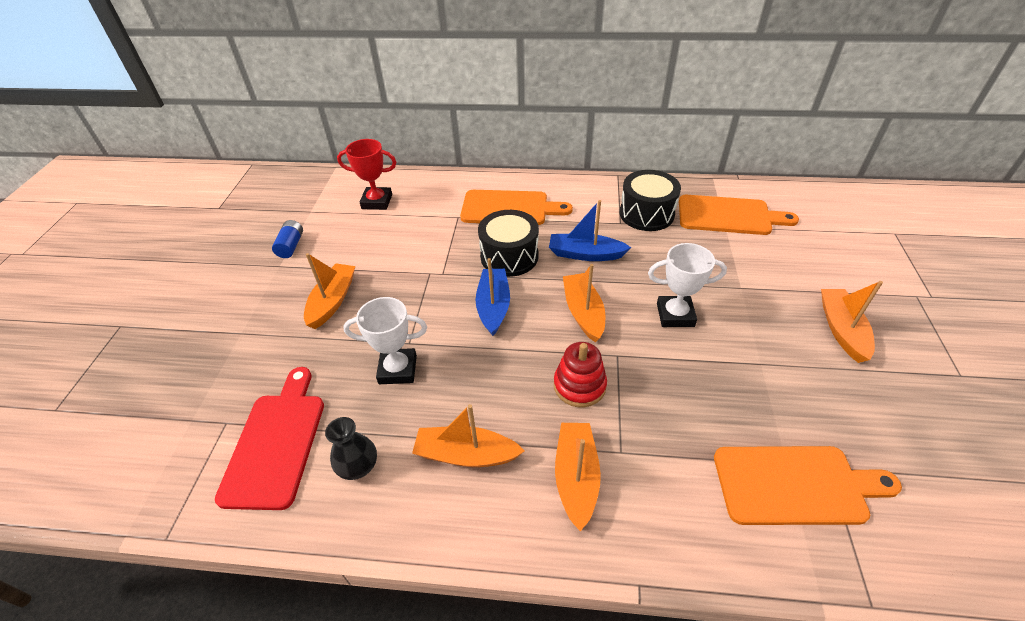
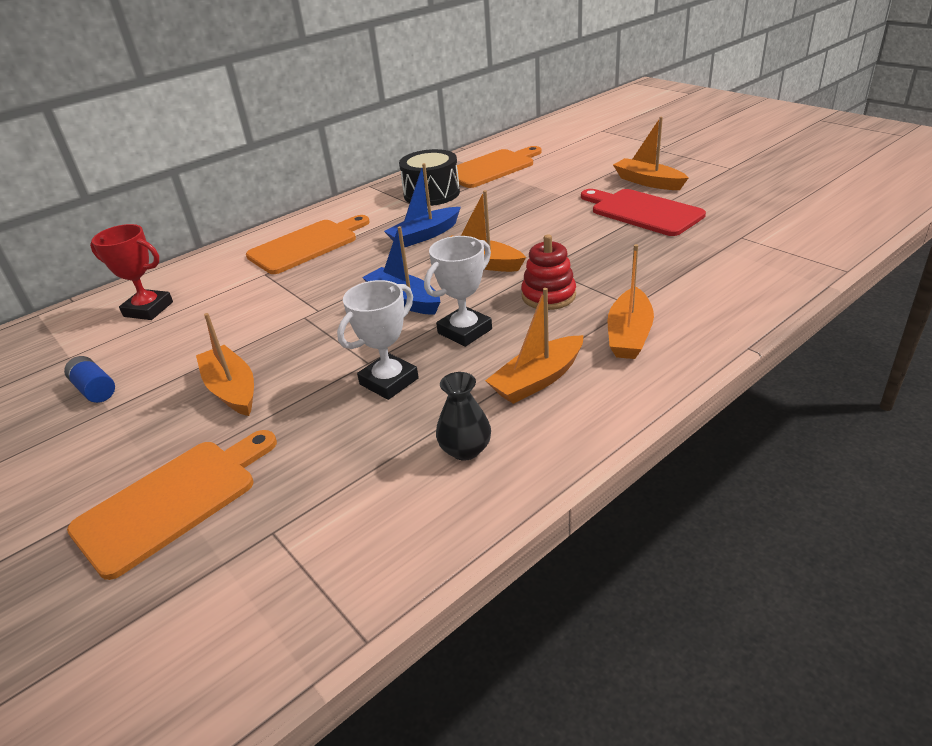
camera: 45 degrees left, 10 degrees down
(276, 443) = (358, 499): red cutting board -> red cutting board (642, 211)
(377, 202) = (148, 309): red trophy -> red trophy turned 60 degrees clockwise
(509, 256) = (362, 269): black drum -> none
(576, 477) = (629, 335): orange boat -> orange boat turned 120 degrees counterclockwise
(675, 315) = (545, 228): white trophy -> white trophy (465, 331)
(795, 485) = (740, 253): orange cutting board -> orange cutting board (173, 501)

